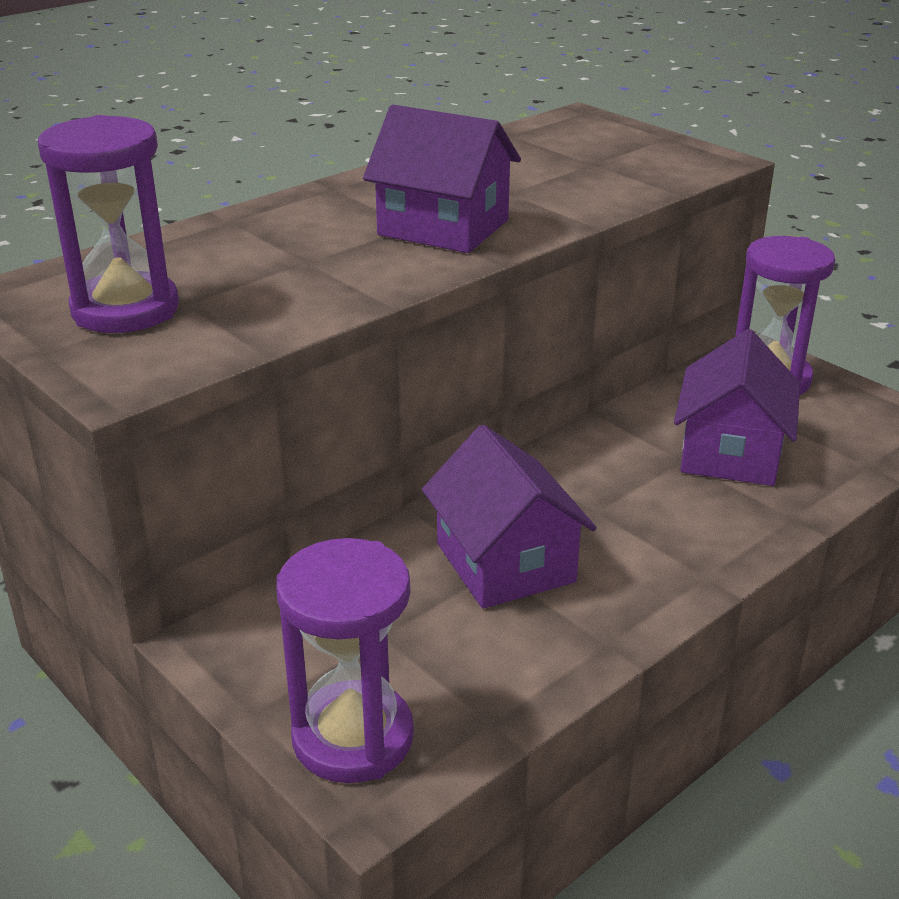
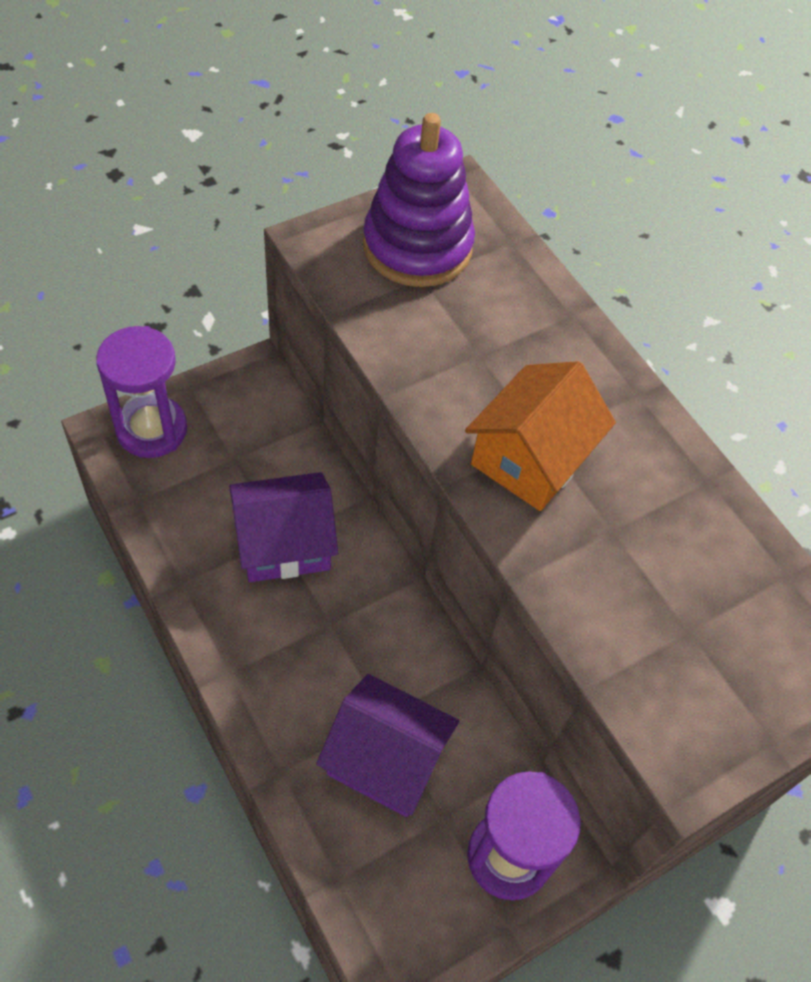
camera: 95 degrees right, 25 degrees up
(125, 310) = (417, 246): purple hourglass -> purple stacking toy
(443, 227) = (531, 458): purple house -> orange house

